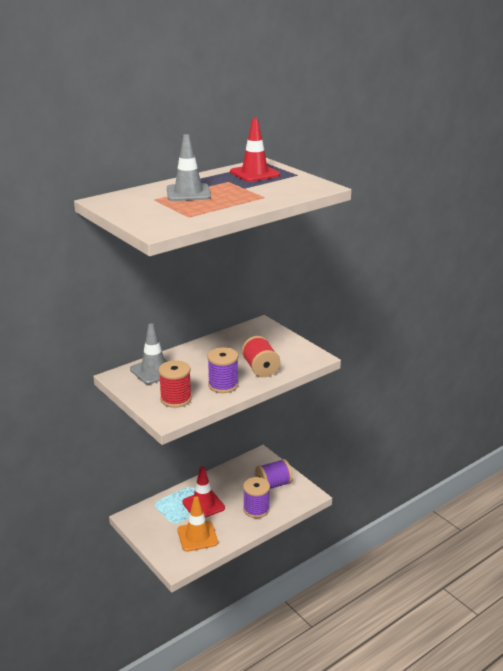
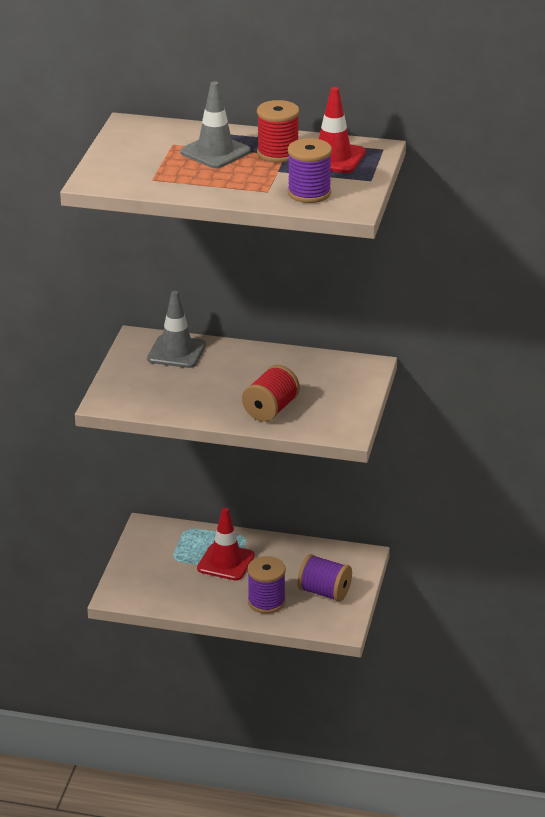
camera: 50 degrees right, 5 degrees up
(176, 399) = (143, 390): red spool -> red spool (278, 153)
(197, 536) = (173, 585): orange traffic cone -> none
(223, 385) = (206, 403): purple spool -> purple spool (309, 193)

